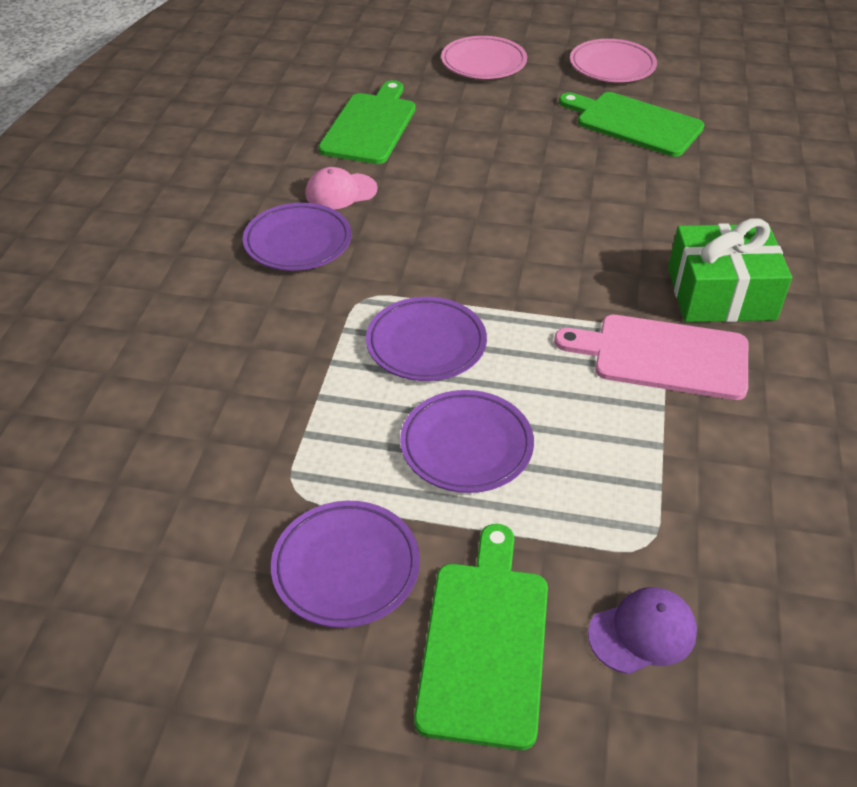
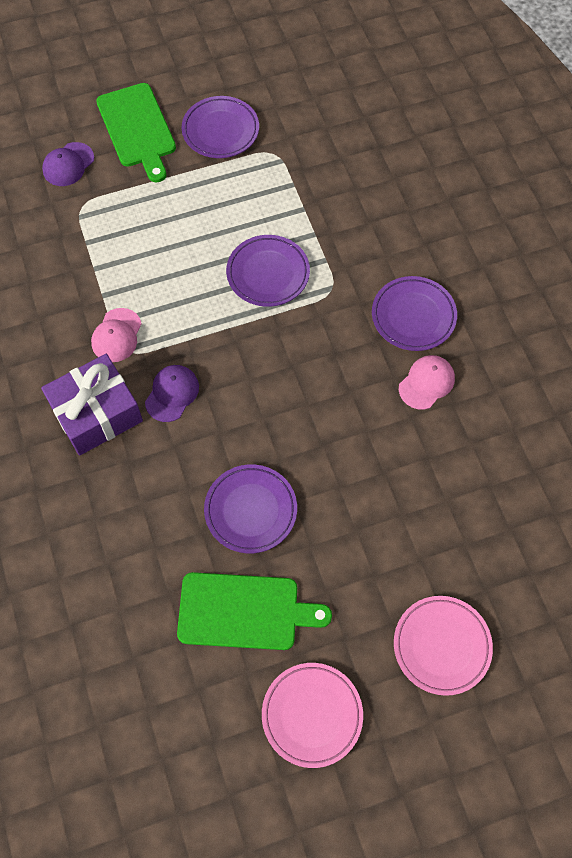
camera: 150 degrees right, 20 degrees up
(370, 126) = (469, 478): green cutting board -> none
(466, 446) = (202, 218): purple plate -> purple plate (250, 510)
(621, 278) = (172, 394): none -> purple cap
(663, 356) = (116, 335): pink cutting board -> pink cap
(721, 294) = (96, 413): green gift -> purple gift

